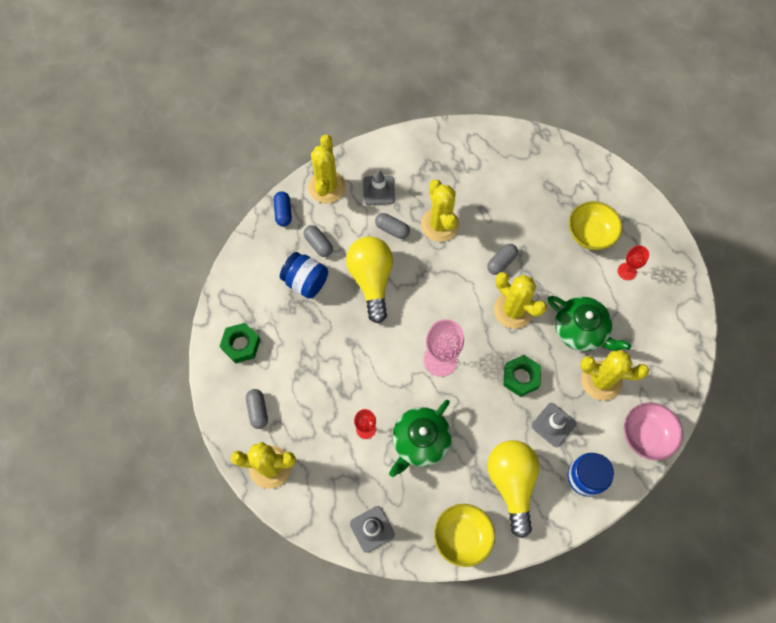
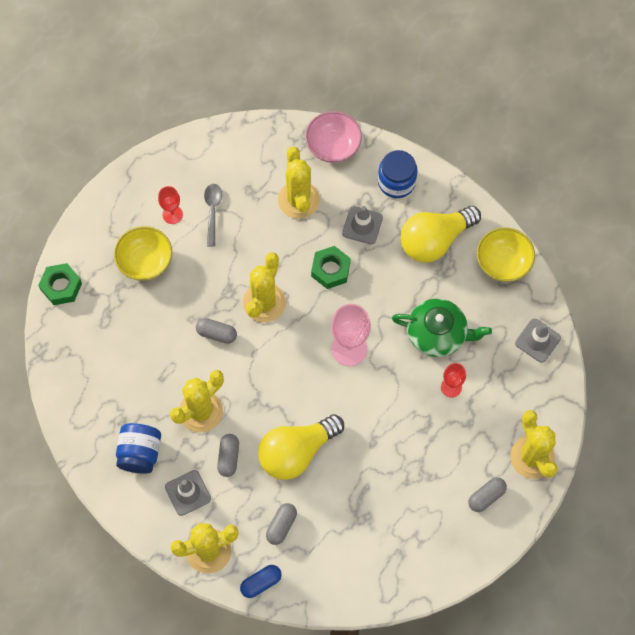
camera: 115 degrees left, 0 degrees up
(241, 345) = (429, 548): green nut -> green nut (61, 286)
(305, 281) = (330, 518): blue jar -> blue jar (140, 453)
(581, 330) = (256, 234): green teapot -> none
(617, 304) = (212, 211): none -> grey spoon

